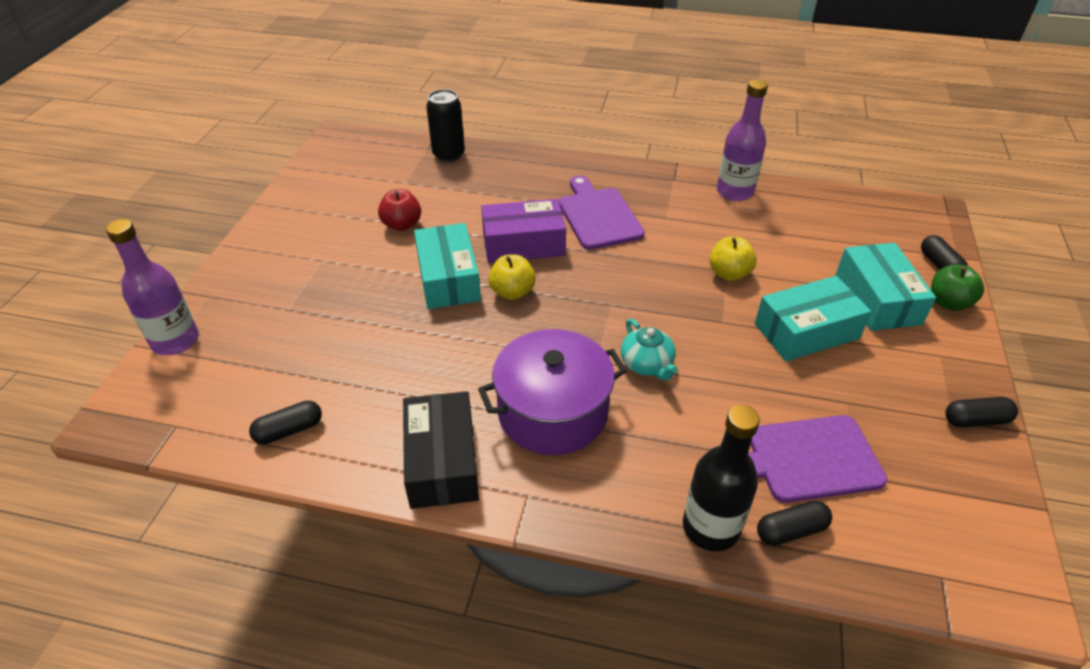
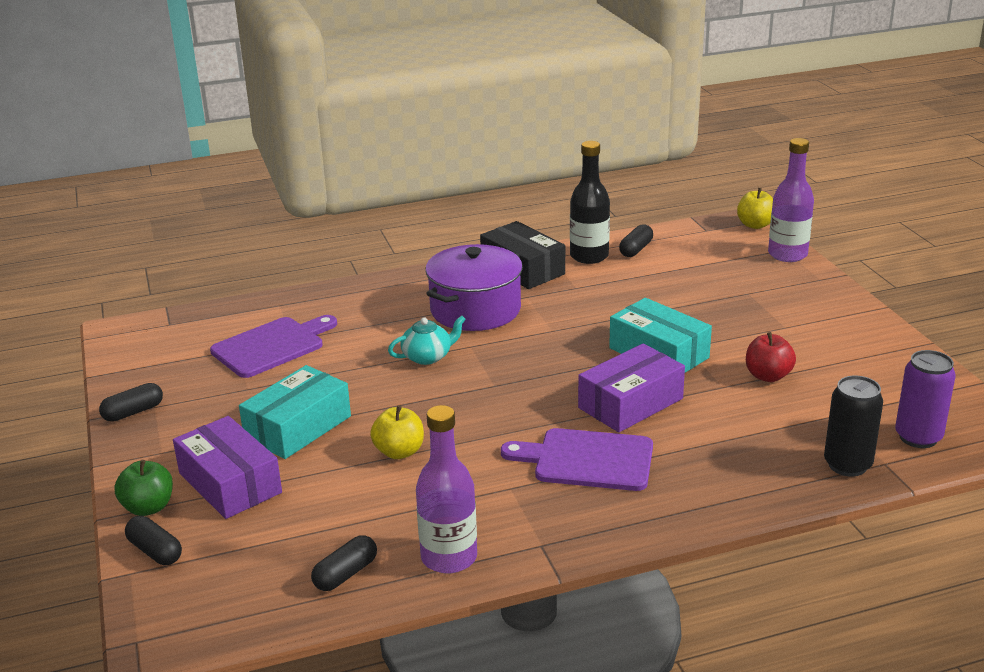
camera: 150 degrees right, 15 degrees down
(385, 153) = (918, 437): none -> purple can
(512, 292) = (591, 363): yellow apple -> yellow apple (755, 225)
(598, 216) = (587, 460): purple cutting board -> purple cutting board turned 150 degrees clockwise
(647, 364) = (428, 357): turquoise teapot -> turquoise teapot turned 120 degrees clockwise
(710, 527) = (327, 298): black bottle -> black bottle (589, 256)
(791, 530) = (273, 312): black capsule -> black capsule (345, 574)
(877, 299) = (230, 483): turquoise box -> purple box

